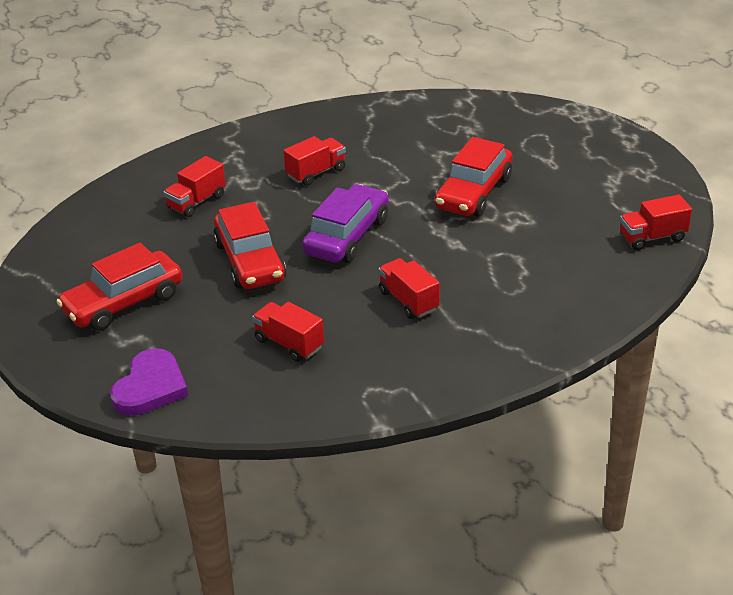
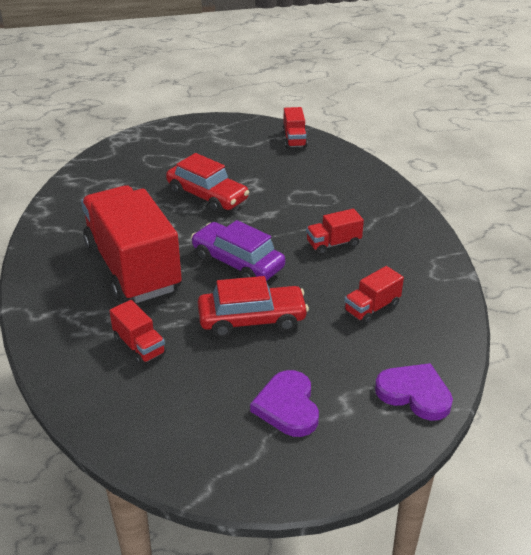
camera: 80 degrees left, 0 degrees up
(123, 303) = (287, 406): red car -> purple heart
(316, 172) = (132, 268): red truck -> red truck, size x2.41

